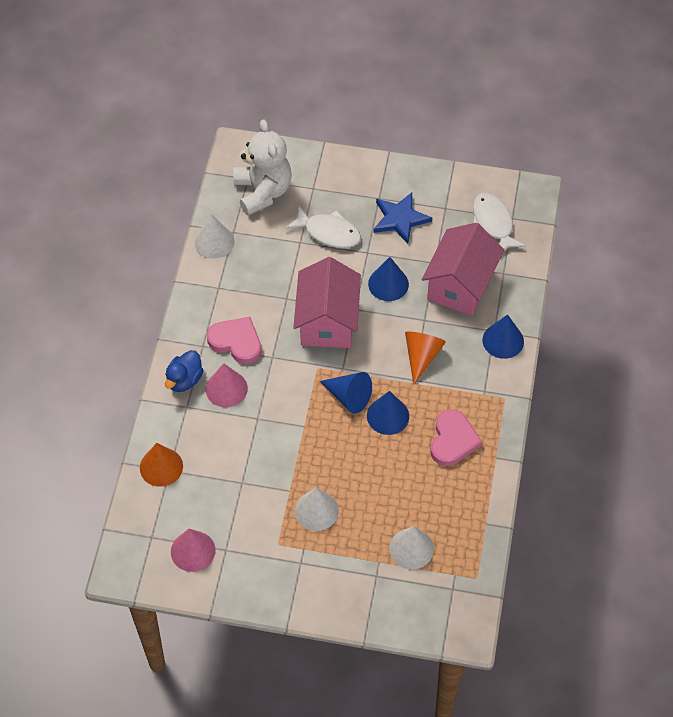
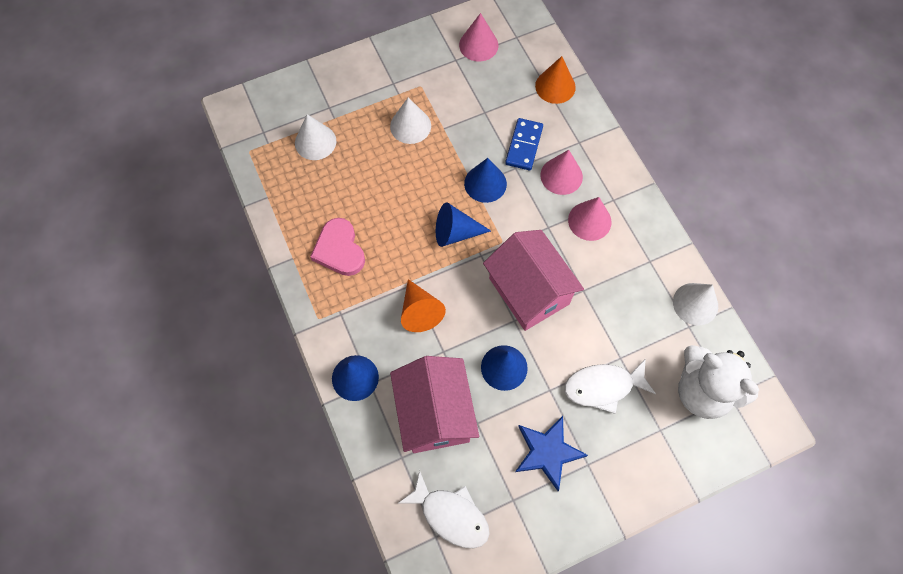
camera: 145 degrees right, 10 degrees up
(184, 380) = (600, 161): blue duck -> none
(234, 432) = (524, 145): none -> blue domino
(236, 342) = (589, 221): pink heart -> pink cone
(388, 416) = (410, 236): blue cone -> blue cone (485, 183)

